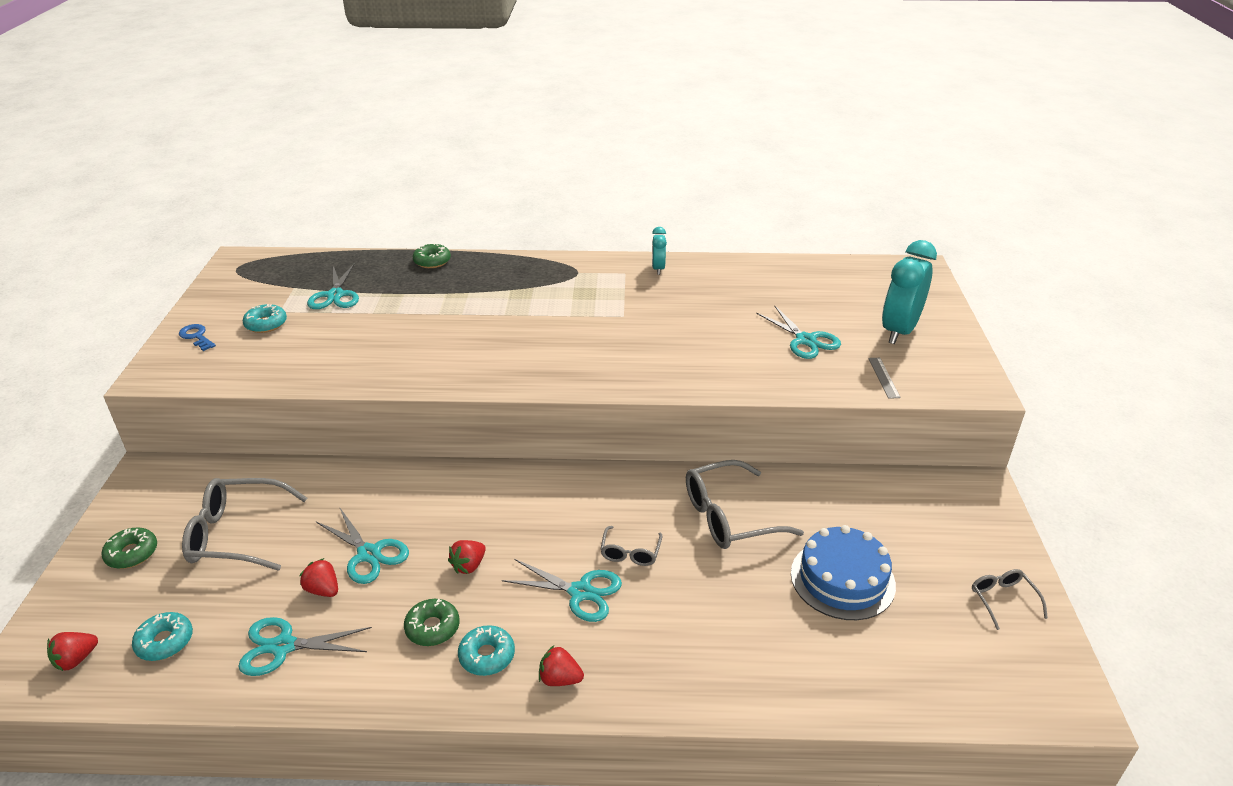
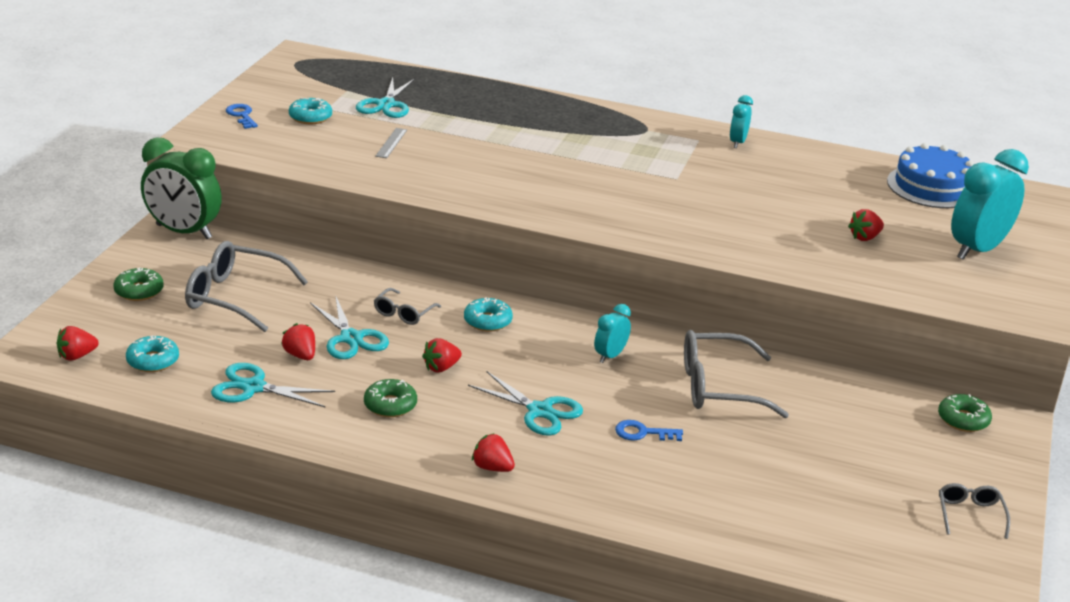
camera: 15 degrees right, 5 degrees down
(165, 468) = (183, 232): none -> green clock
(432, 261) = (496, 92): green donut -> green donut (963, 420)
(487, 656) = (432, 436): turquoise donut -> turquoise donut (487, 321)
(621, 507) = (610, 356): none -> turquoise clock
(630, 553) = (603, 393): grey glasses -> grey glasses (403, 313)
(684, 590) = (642, 433): none -> blue key
(805, 340) = (865, 237): turquoise scissors -> red strawberry
(842, 579) = (809, 461): blue cake -> blue cake (932, 186)
(883, 377) = (931, 286): grey ruler -> grey ruler (391, 143)

